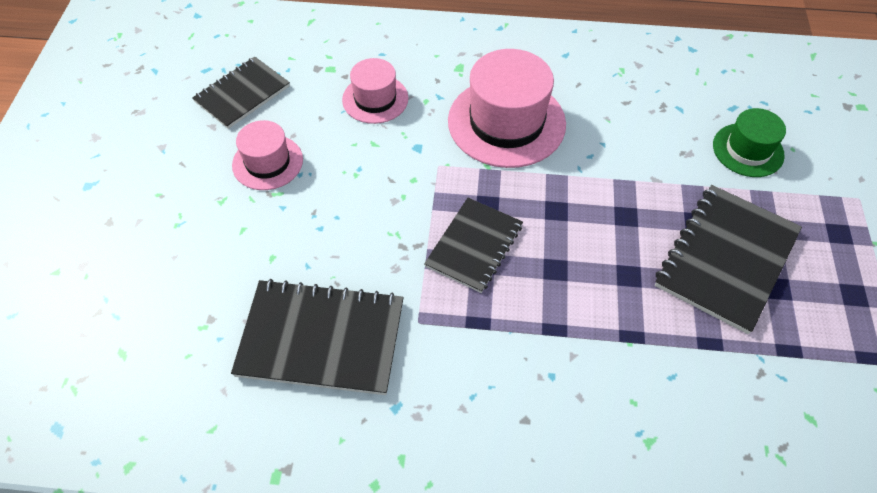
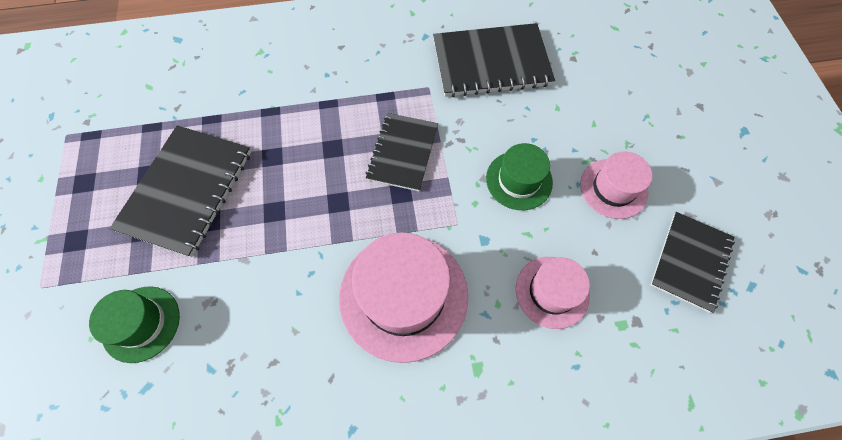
camera: 165 degrees right, 10 degrees up
(358, 190) = (519, 180): none -> green hat

